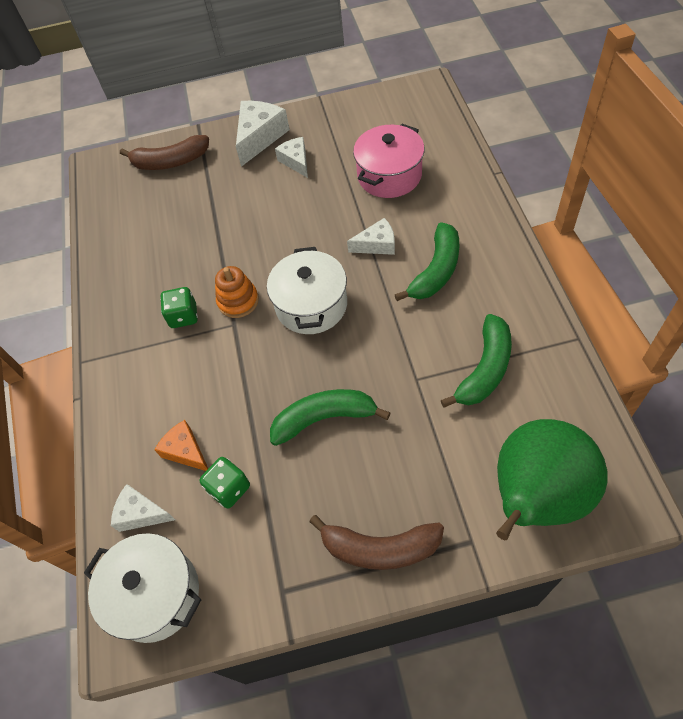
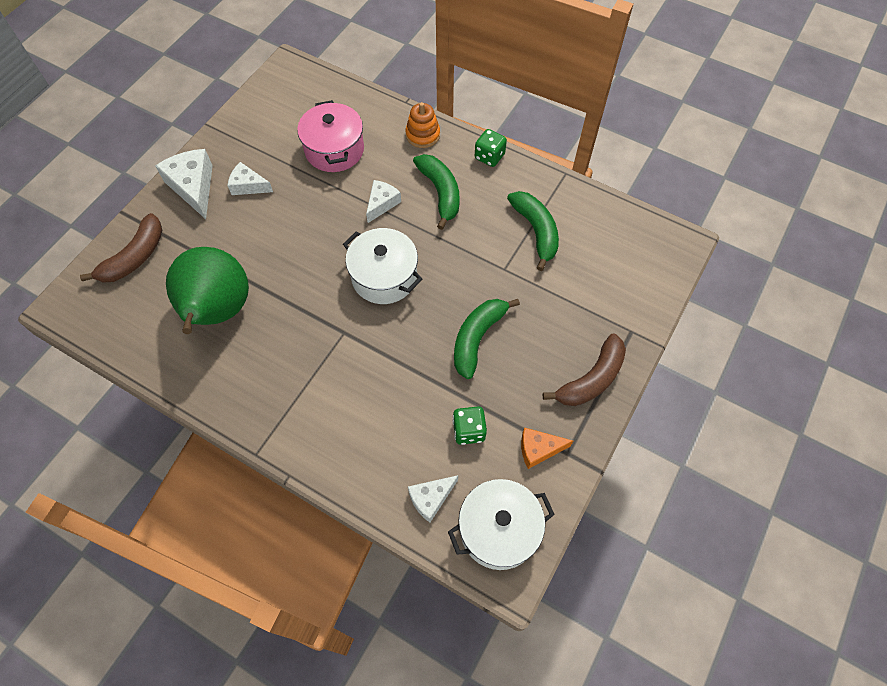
camera: 55 degrees left, 5 degrees up
(183, 316) = (298, 357): green dice -> green dice (489, 156)
(186, 451) = (412, 436): orange cheese -> orange cheese (538, 449)
(238, 301) = (327, 315): orange stacking toy -> orange stacking toy (422, 135)
(535, 497) = (636, 279): green pear -> green pear (218, 311)

